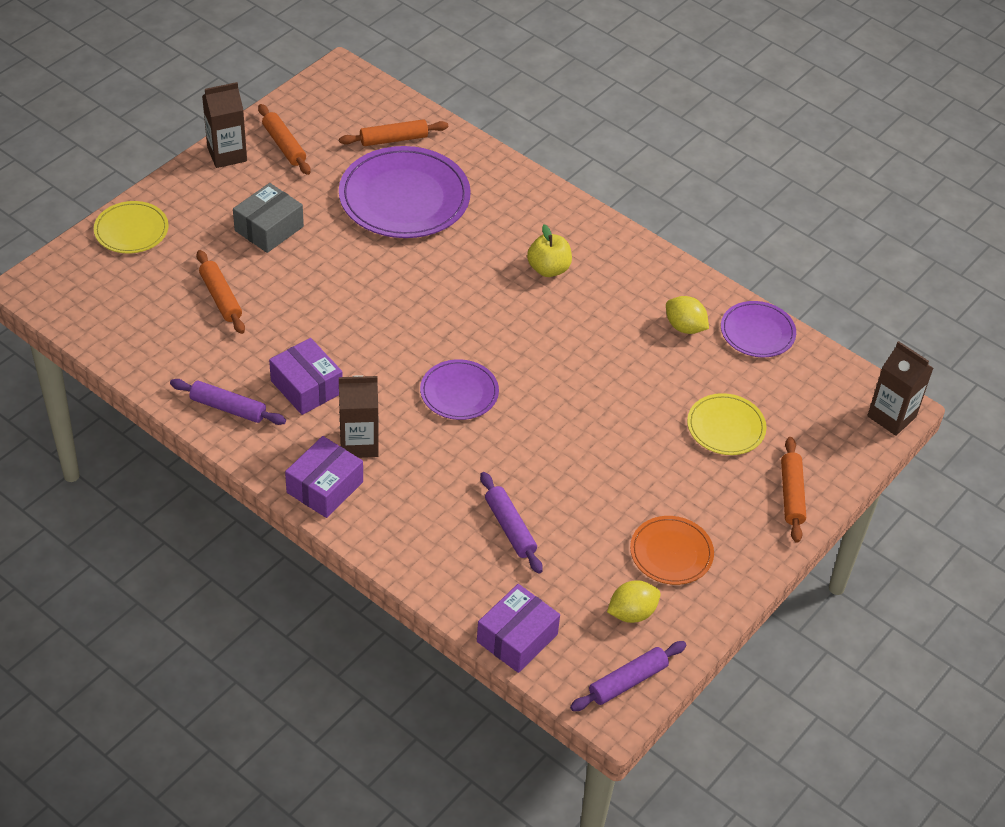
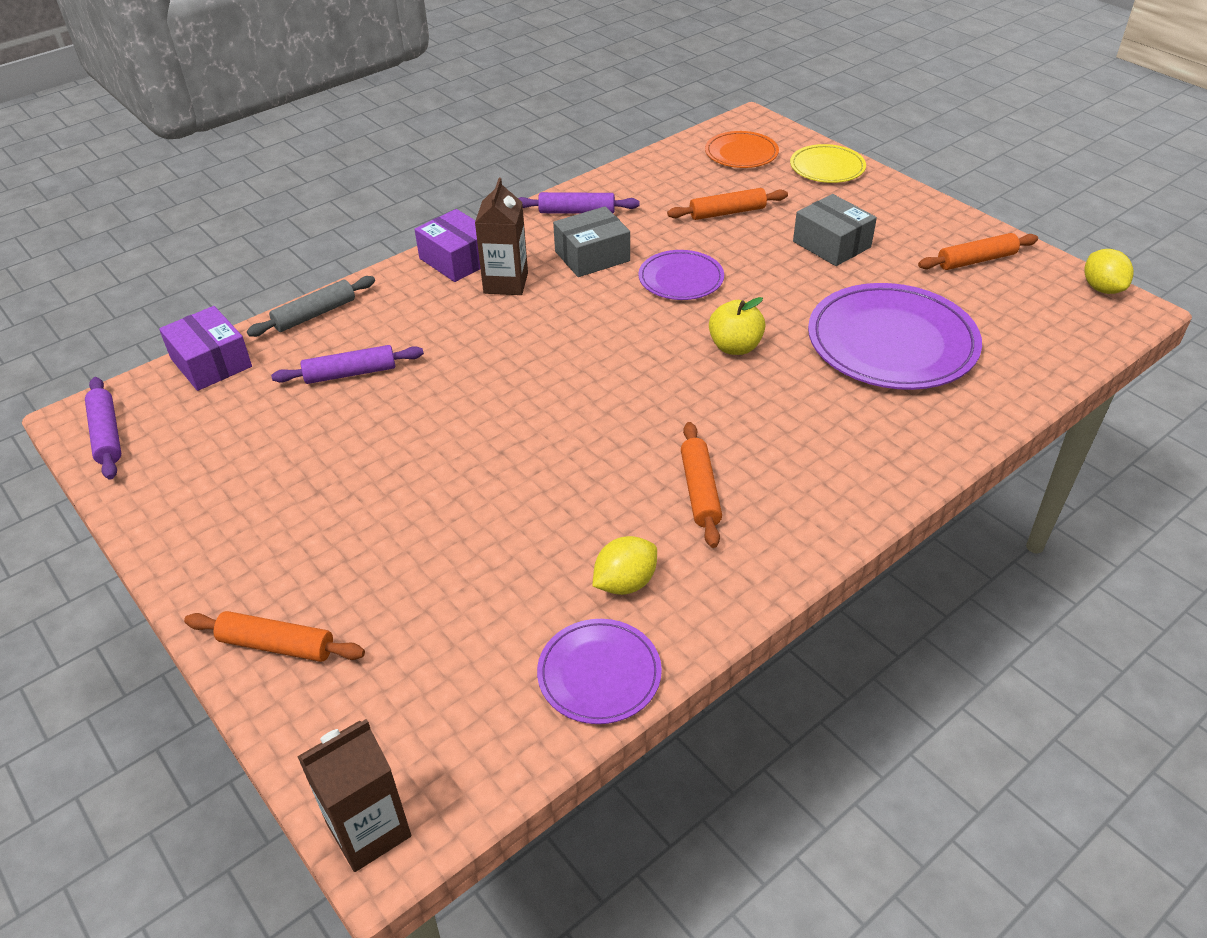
camera: 105 degrees right, 5 degrees down
(227, 154) = (953, 223): brown carton -> none
(228, 408) = (577, 212): purple rolling pin -> purple rolling pin turned 60 degrees clockwise
(306, 387) = (592, 256): purple box -> grey box
(394, 139) = (1004, 342): orange rolling pin -> orange rolling pin (699, 491)
(430, 579) = (315, 314): none -> grey rolling pin
(459, 392) = (556, 356): purple plate -> purple plate (681, 279)
(548, 269) = (756, 455): yellow apple -> yellow apple (735, 347)
(632, 613) = (188, 451): yellow lemon -> yellow lemon (1102, 288)
(671, 553) = (249, 499): orange plate -> orange plate (741, 153)
(726, 427) = (424, 594): yellow plate -> none

